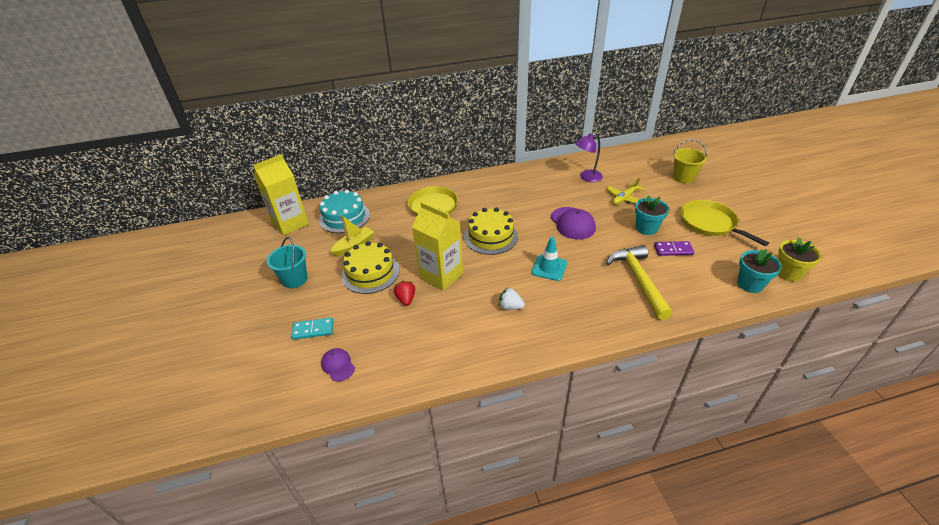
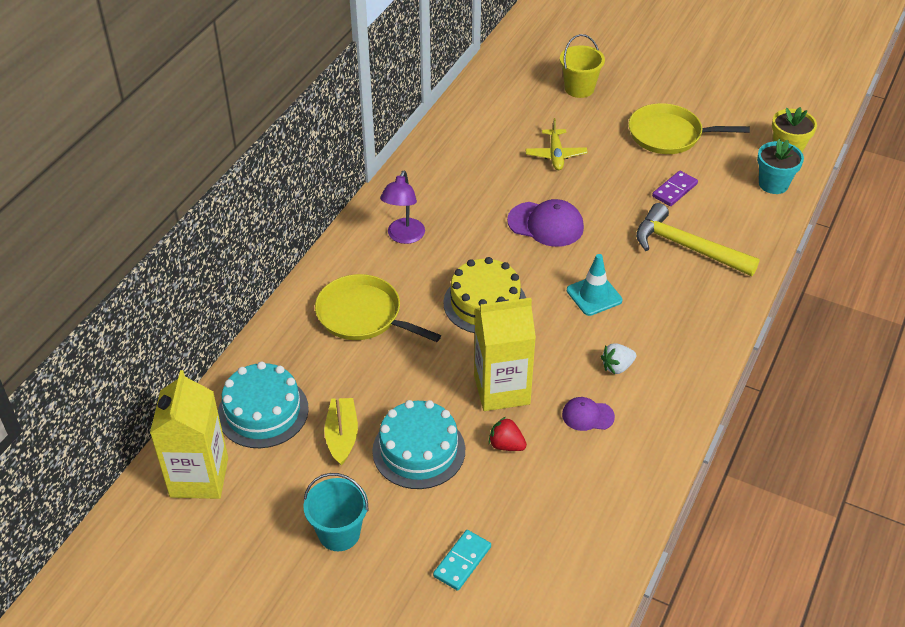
camera: 50 degrees left, 5 degrees up
(338, 365) = (549, 567): purple cap -> purple cap (587, 416)
(370, 273) = (419, 450): yellow cake -> turquoise cake
(587, 177) = (481, 151): purple lamp -> purple lamp (403, 237)
(646, 228) = (622, 180): turquoise flower pot -> none

